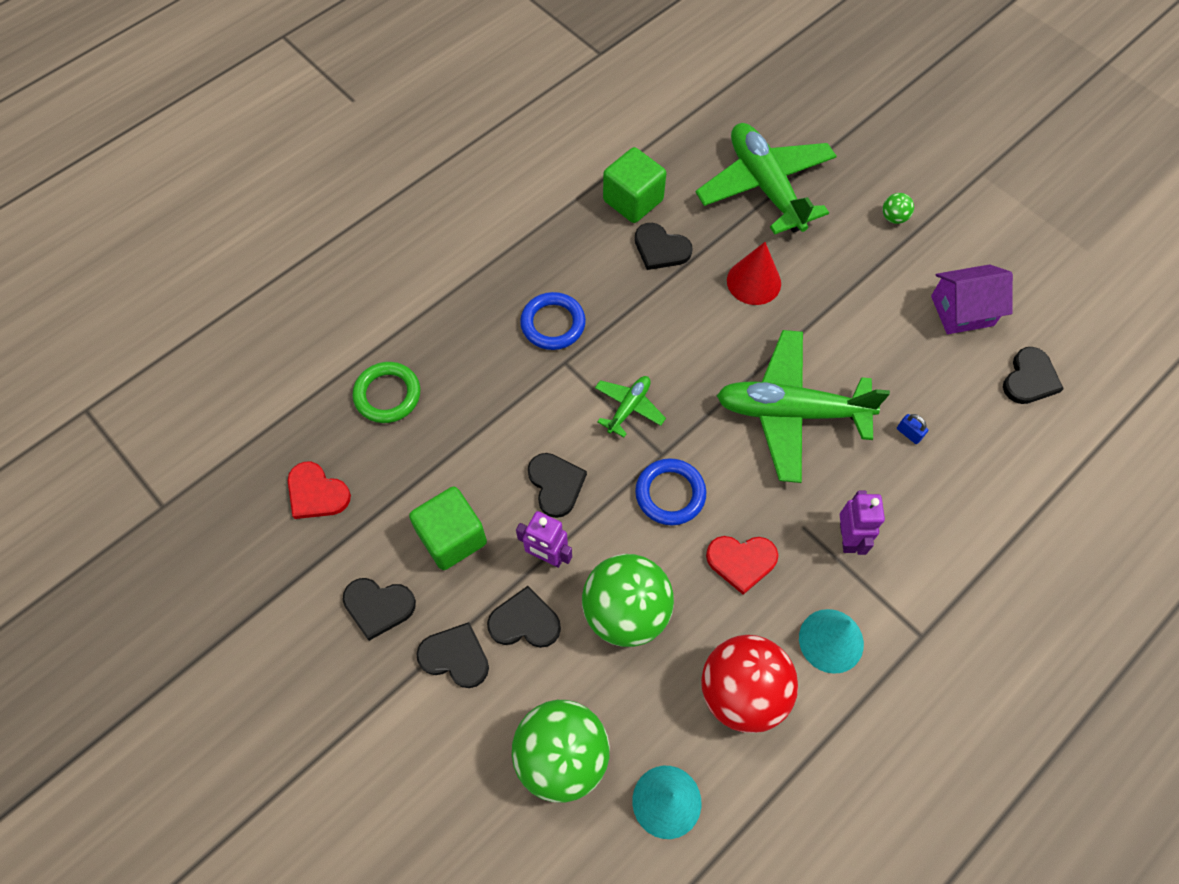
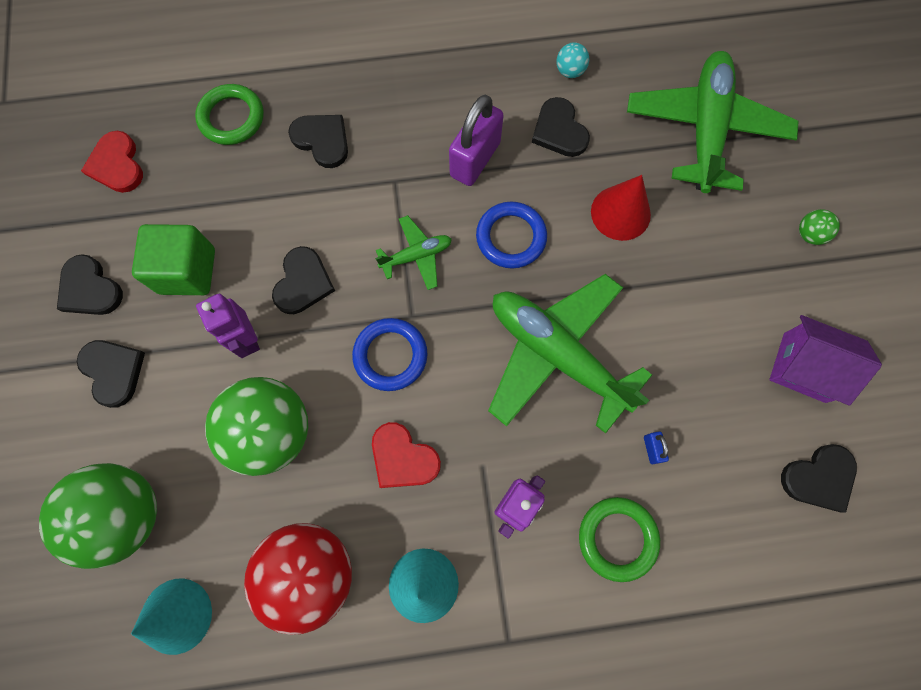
camera: 35 degrees right, 10 degrees up
(525, 621) = (187, 381): black heart -> black heart (322, 140)
(553, 324) = (411, 141): blue ring -> blue ring (511, 237)
(614, 308) = (475, 159): none -> purple padlock
(633, 200) = (570, 71): green cube -> turquoise ball
(935, 511) = (617, 538): none -> green ring

